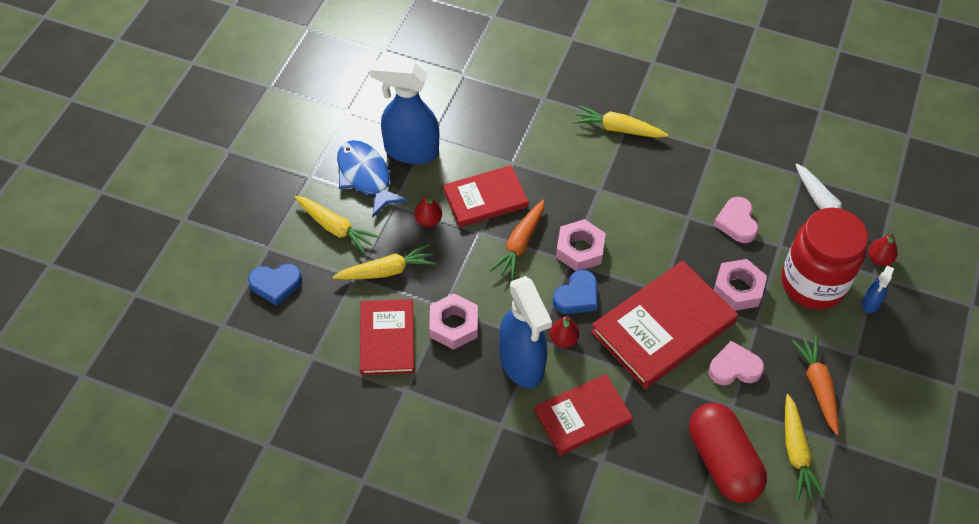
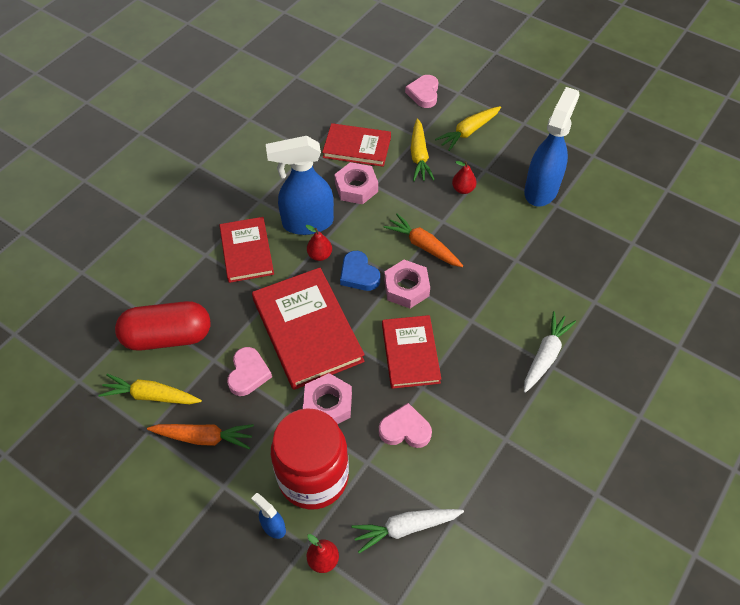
camera: 105 degrees right, 0 degrees up
(276, 284) = (424, 93): blue heart -> pink heart
(365, 177) = (517, 156): blue fish -> none
(485, 199) = (478, 231): red book -> red book (410, 353)
(618, 129) = (545, 356): yellow carrot -> white carrot

